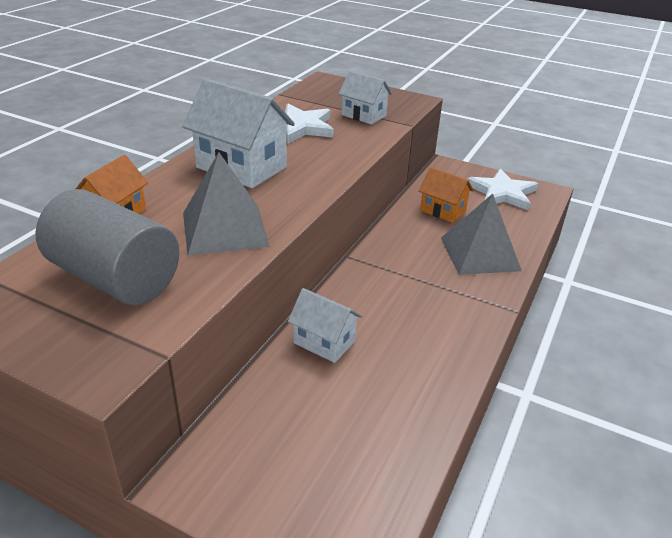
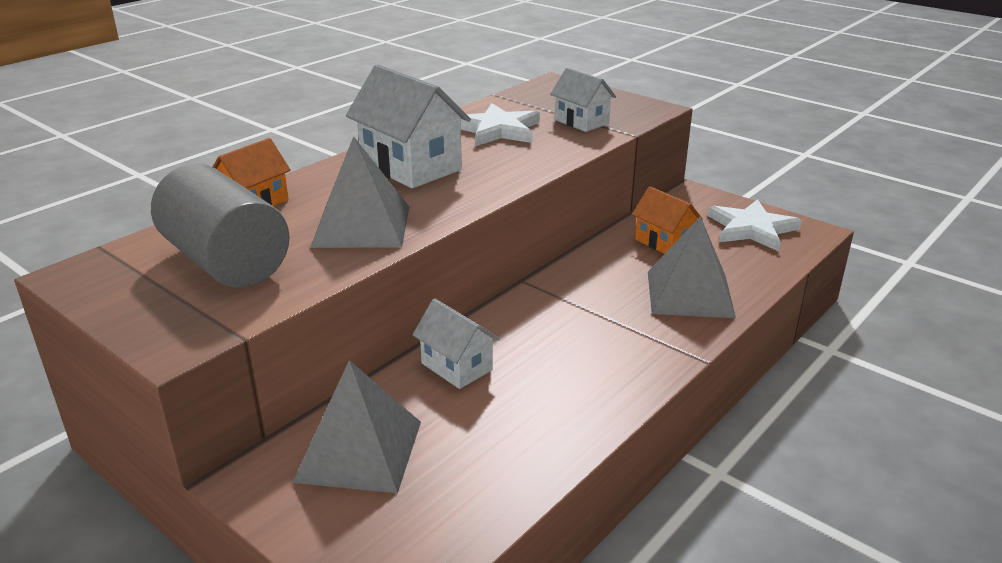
camera: 15 degrees right, 5 degrees down
(272, 435) = (359, 450): none -> grey pyramid

